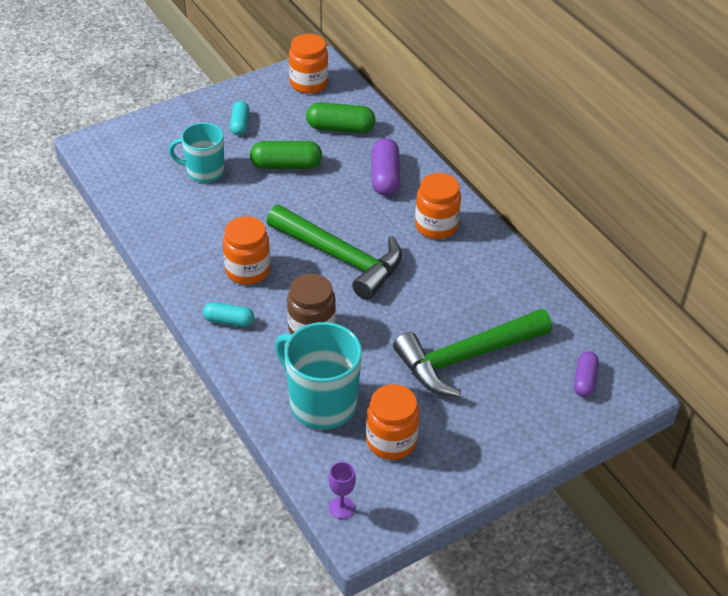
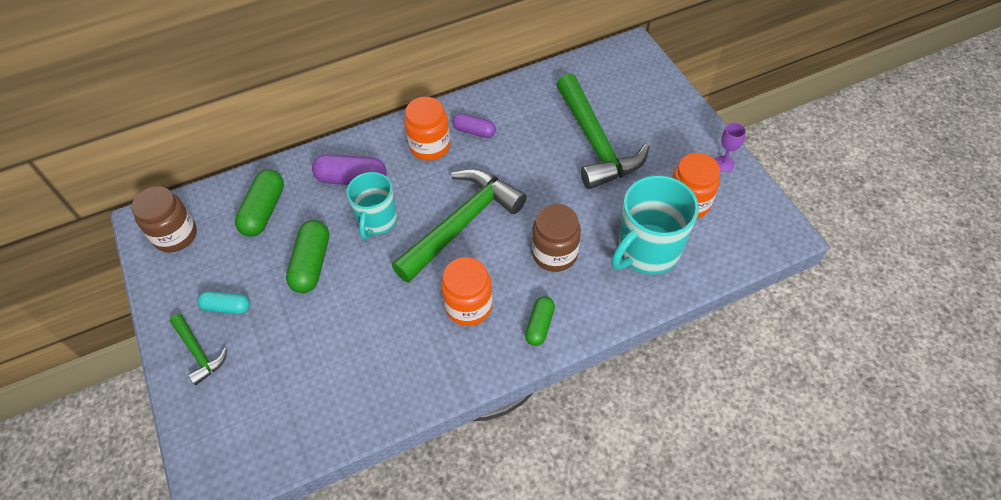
camera: 80 degrees left, 10 degrees up
(198, 117) = (198, 352): none -> green hammer
(204, 171) = (301, 346): turquoise mug -> turquoise mug (377, 221)
(229, 321) = (539, 325): turquoise capsule -> green capsule
(308, 83) = (175, 235): orange jar -> brown jar
(341, 507) = (761, 243): purple goblet -> purple goblet (723, 164)
(584, 380) = (621, 73): purple capsule -> purple capsule (474, 131)

